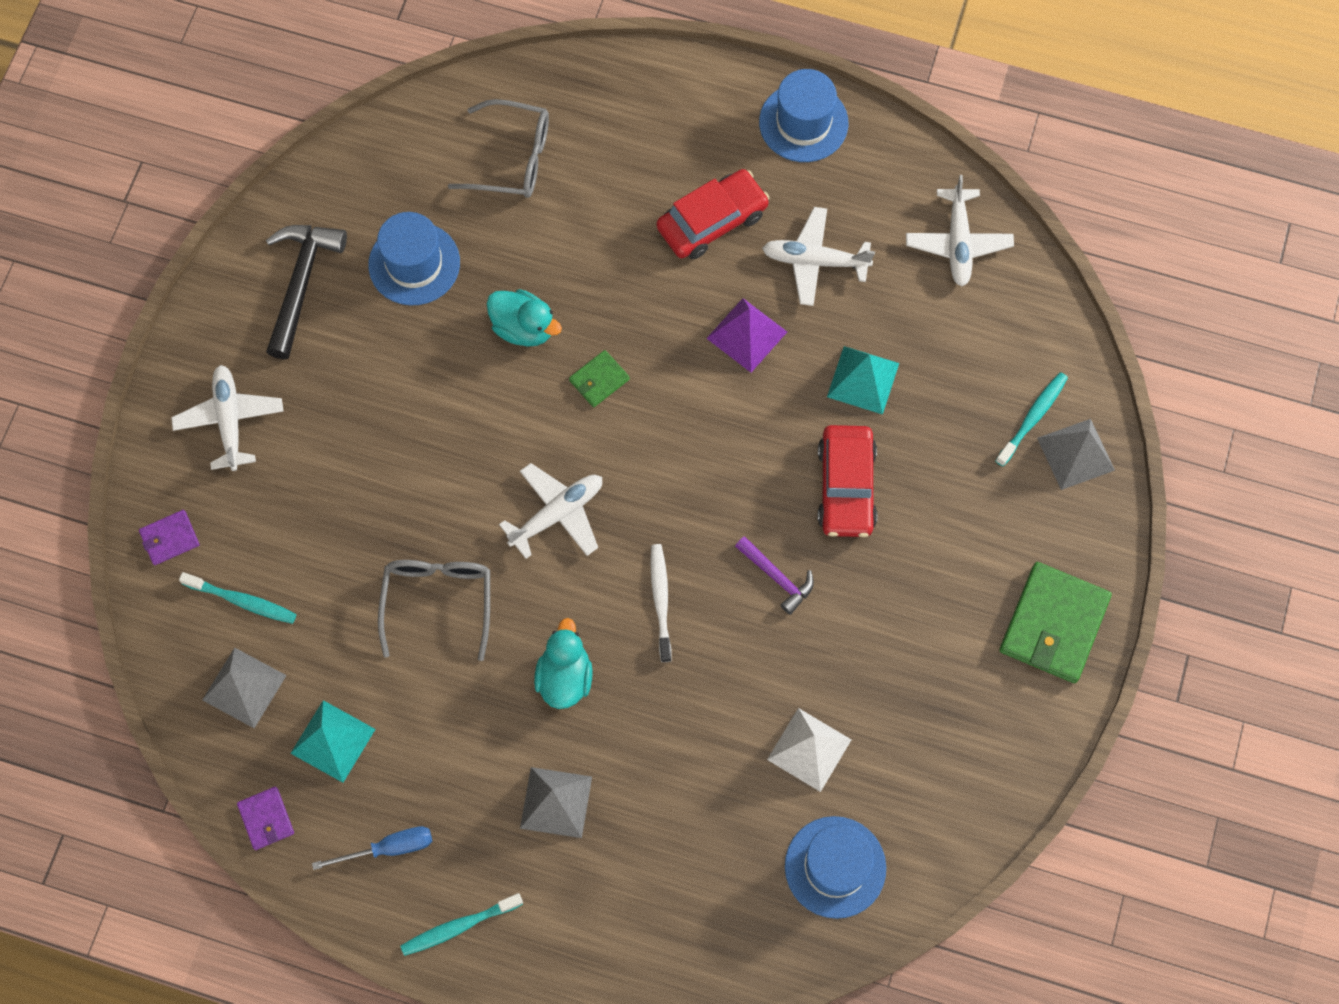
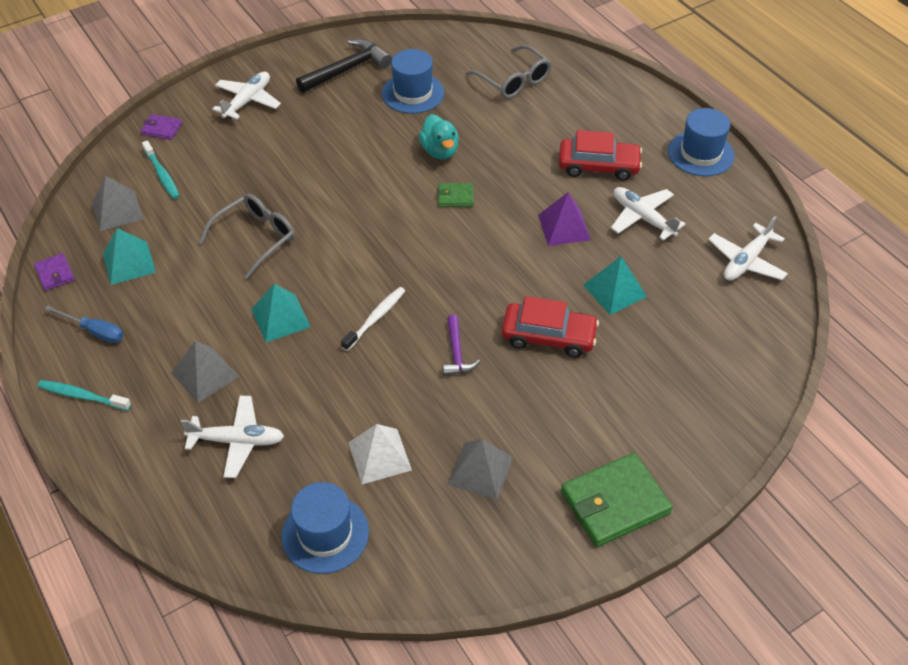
camera: 40 degrees right, 20 degrees down
(266, 819) = (55, 274): purple wallet -> purple wallet turned 45 degrees counterclockwise
(557, 514) = (364, 241): white plane -> white plane (237, 441)
(565, 677) = (280, 318): turquoise duck -> turquoise pyramid
(846, 487) = (548, 336): red car -> red car turned 120 degrees counterclockwise
(1032, 418) = (711, 379): turquoise toothbrush -> none
(1075, 454) = (724, 417): grey pyramid -> grey pyramid (480, 470)

